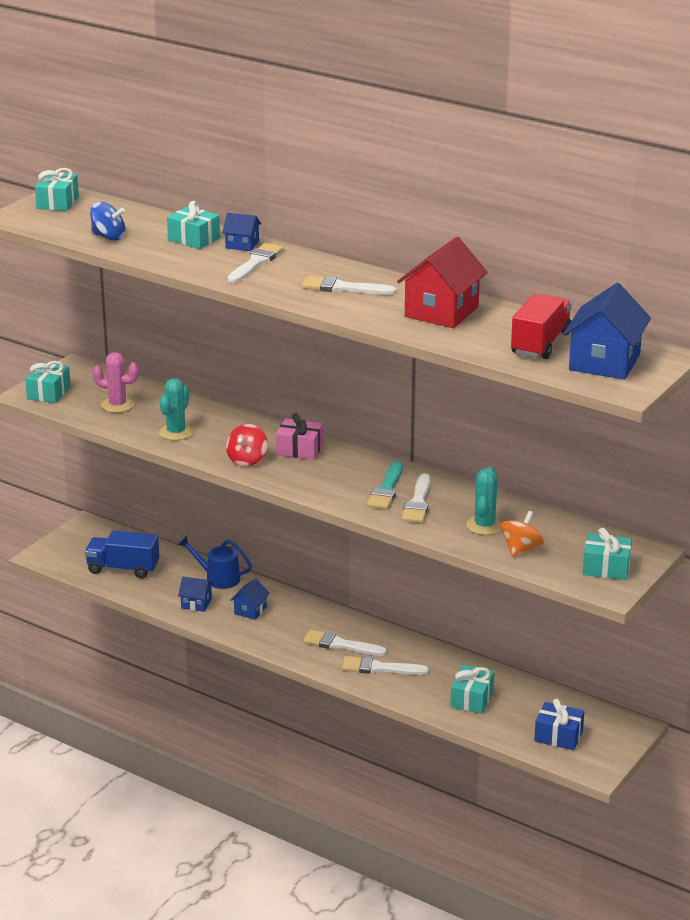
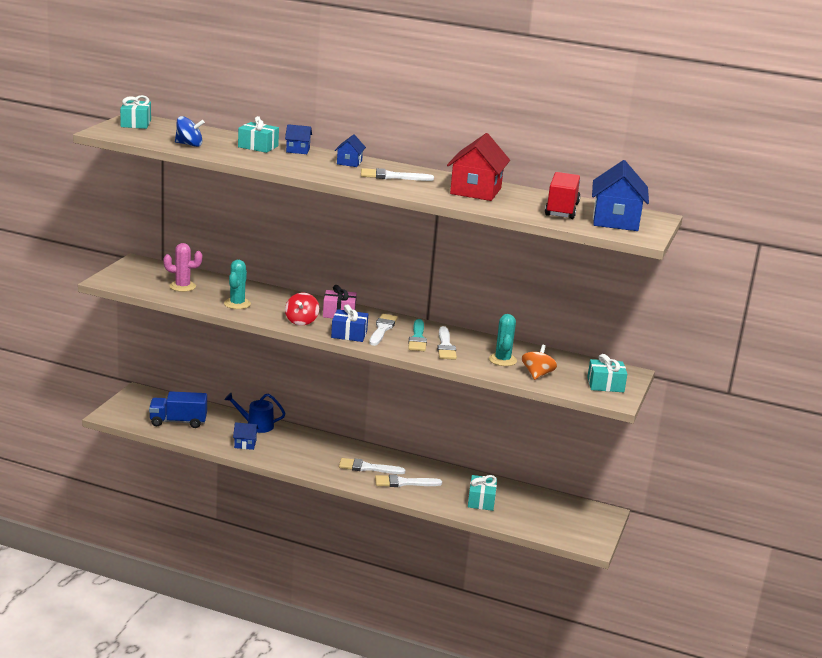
camera: 15 degrees left, 5 degrees down
(49, 393) = (123, 279): turquoise gift -> none
(250, 610) = (289, 447): blue house -> blue house (349, 162)
(256, 263) = (315, 161): white brush -> white brush (382, 329)
(558, 736) = (555, 523): blue gift -> blue gift (349, 334)

